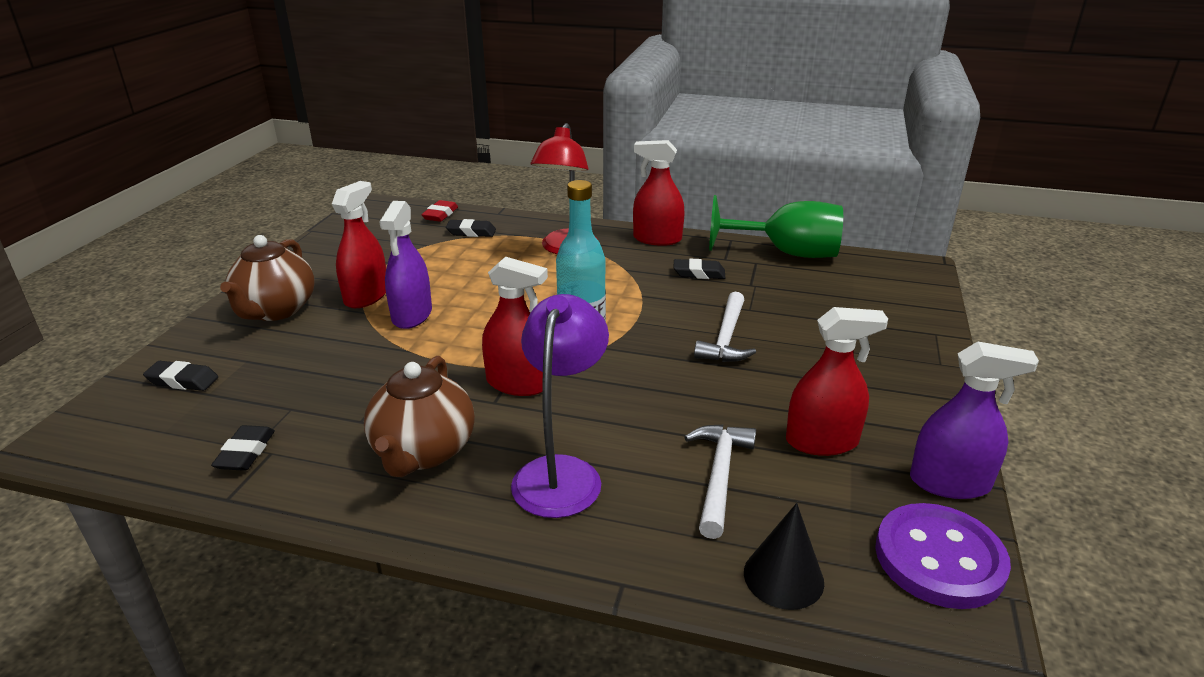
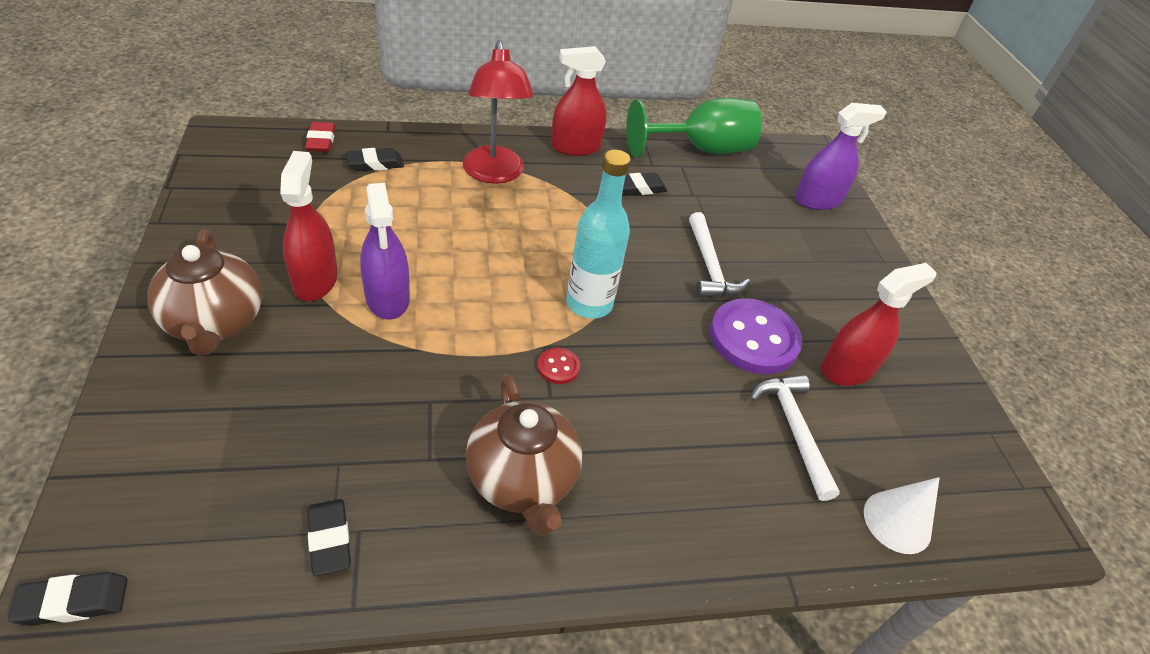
camera: 30 degrees left, 15 degrees up
(182, 380) = (170, 458): black eraser -> black eraser (73, 602)
(518, 383) = (558, 367): red spray bottle -> red button
(561, 473) = (666, 466): purple lamp -> none
(783, 577) = (897, 522): black cone -> white cone
(939, 558) = (984, 466): purple button -> purple button (753, 339)
(949, 483) = (953, 387): purple spray bottle -> purple spray bottle (818, 200)

